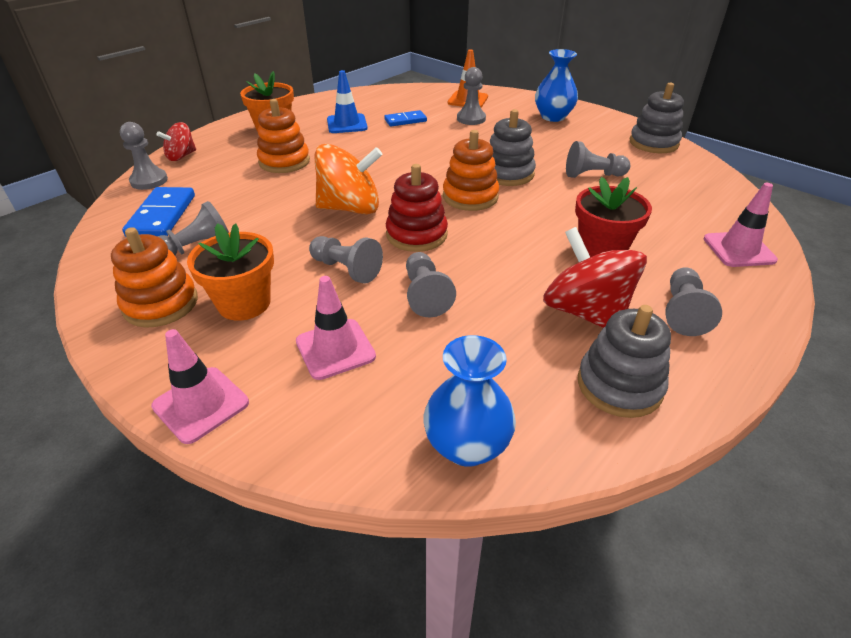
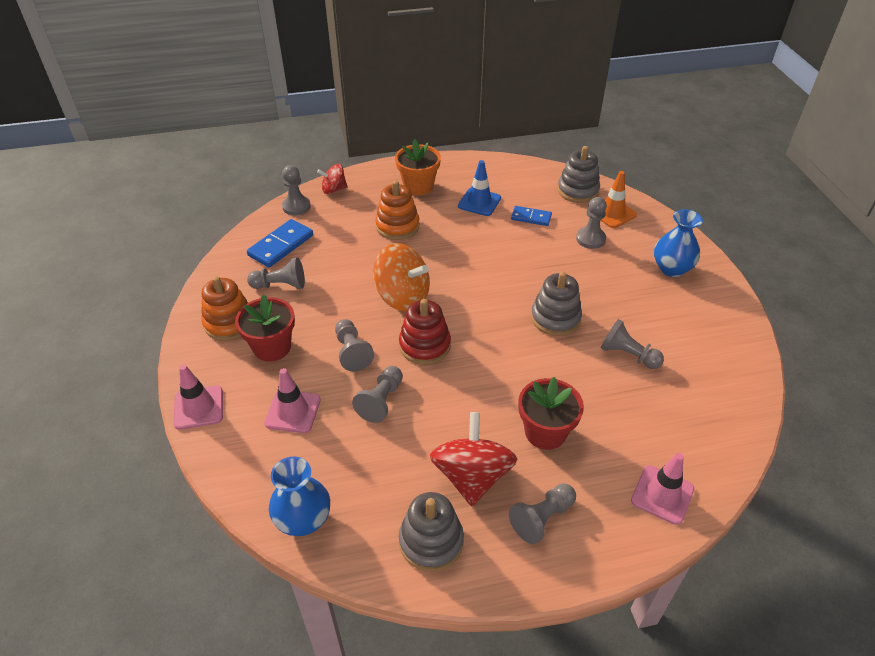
camera: 35 degrees right, 5 degrees up
(244, 303) = (272, 347): orange flower pot -> red flower pot
(470, 197) = (499, 328): orange stacking toy -> none
(653, 143) = (734, 345): grey stacking toy -> grey stacking toy (578, 191)

